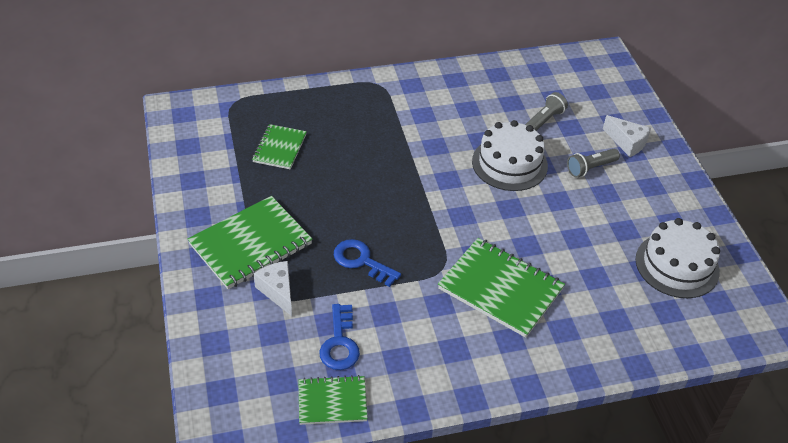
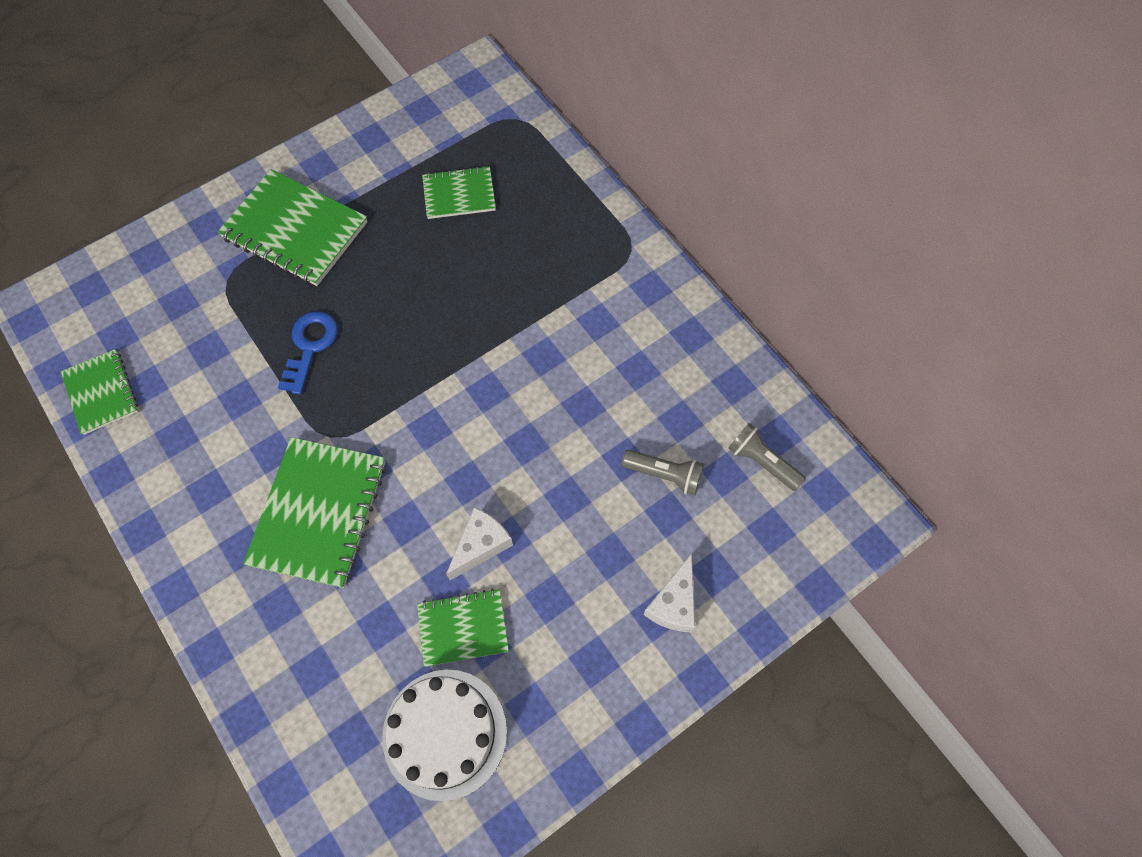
camera: 70 degrees right, 20 degrees up
(278, 291) = (236, 283): white cheese -> white cheese (481, 545)
(340, 343) = (182, 370): blue key -> none
(509, 163) = (552, 456): white cake -> none
(590, 168) = (592, 564): grey flashlight -> grey flashlight (762, 461)
(611, 238) = (463, 628): none -> green notebook

